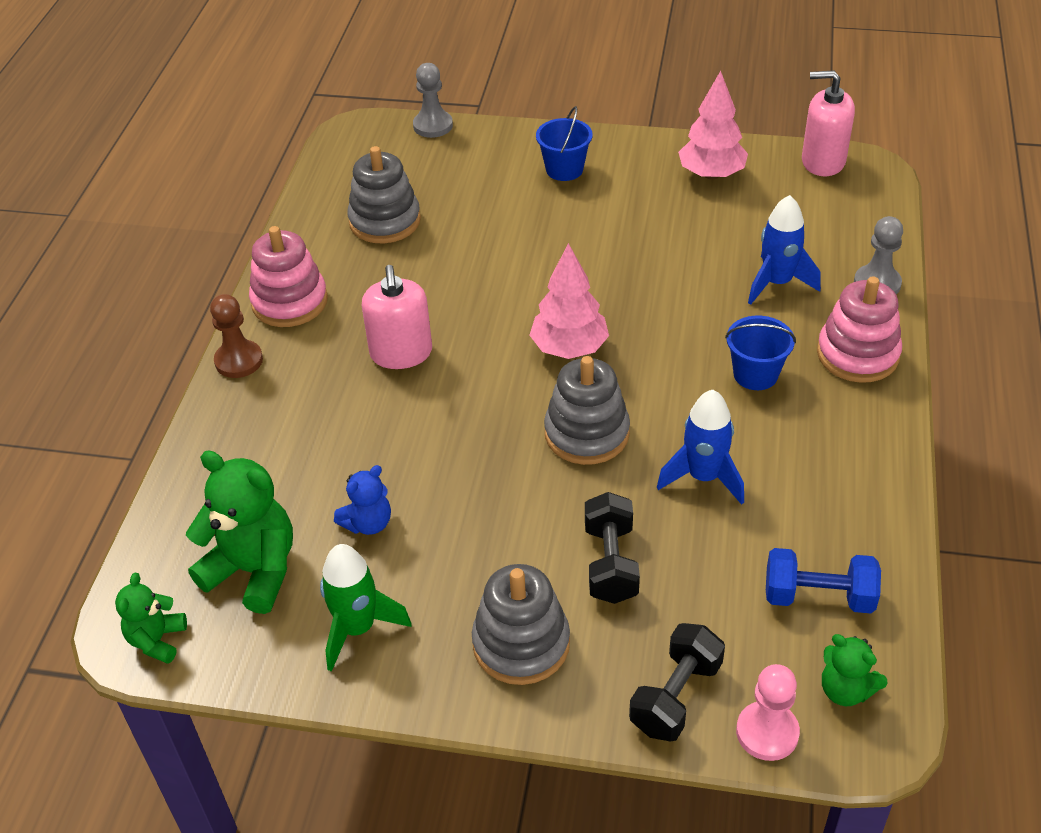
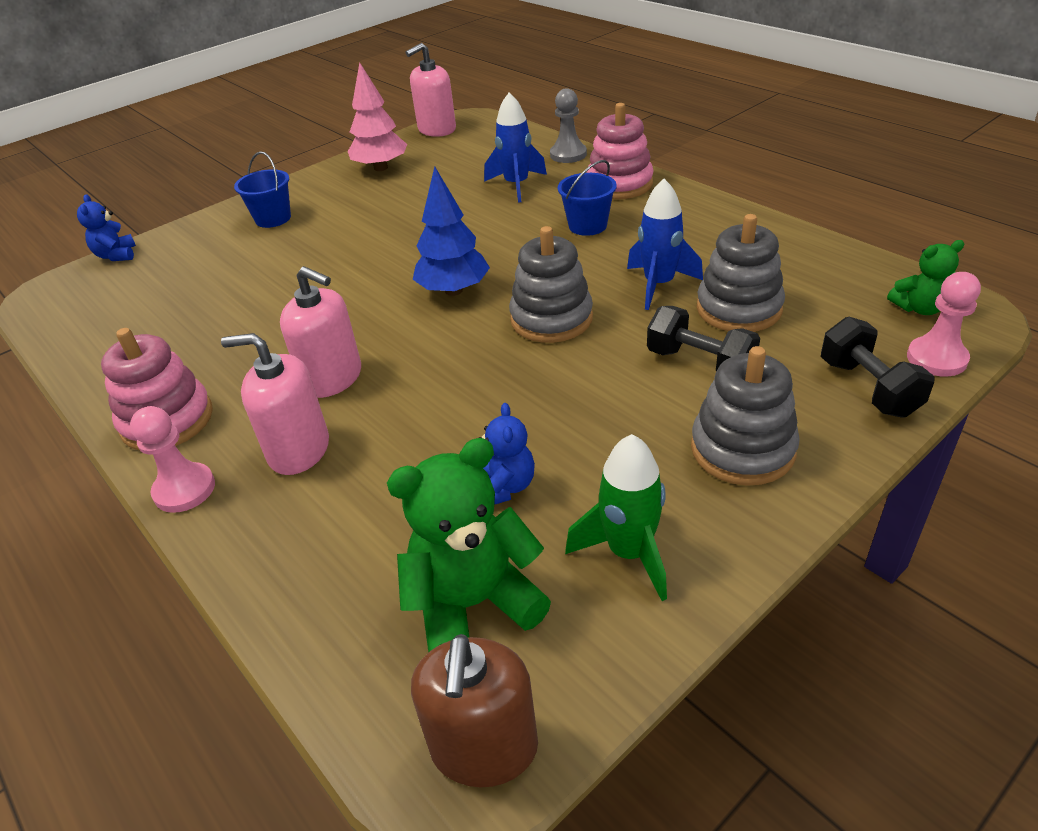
camera: 50 degrees left, 5 degrees down
(157, 640) = (484, 747): green teddy bear -> brown soap dispenser
(239, 361) = (184, 489): brown pawn -> pink pawn
(316, 389) = (299, 450): none -> pink soap dispenser
(385, 221) = (171, 323): grey stacking toy -> grey stacking toy (738, 308)
(433, 126) = (116, 255): grey pawn -> blue teddy bear
(569, 348) = (454, 290): pink tree -> blue tree
(818, 597) = (822, 284): blue dumbbell -> none

